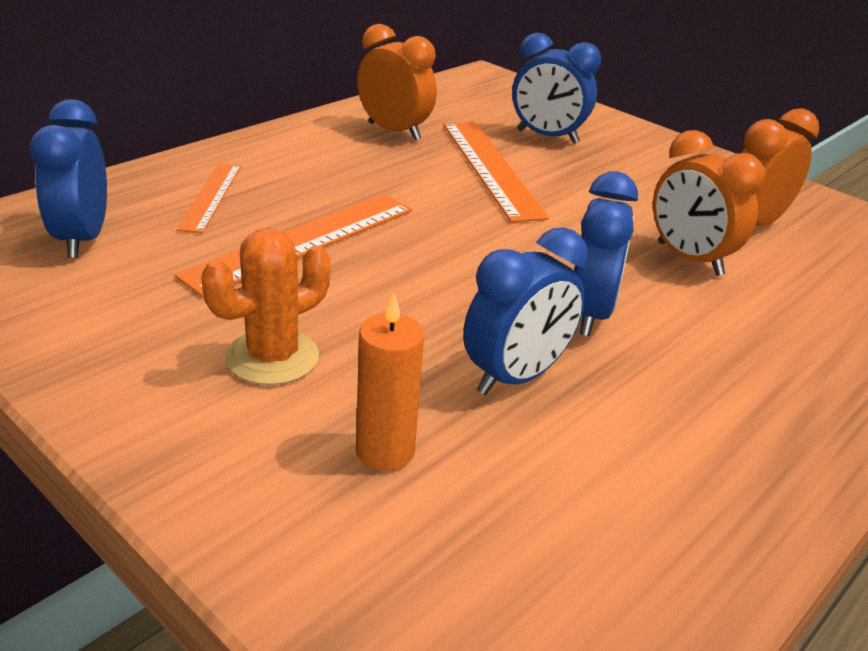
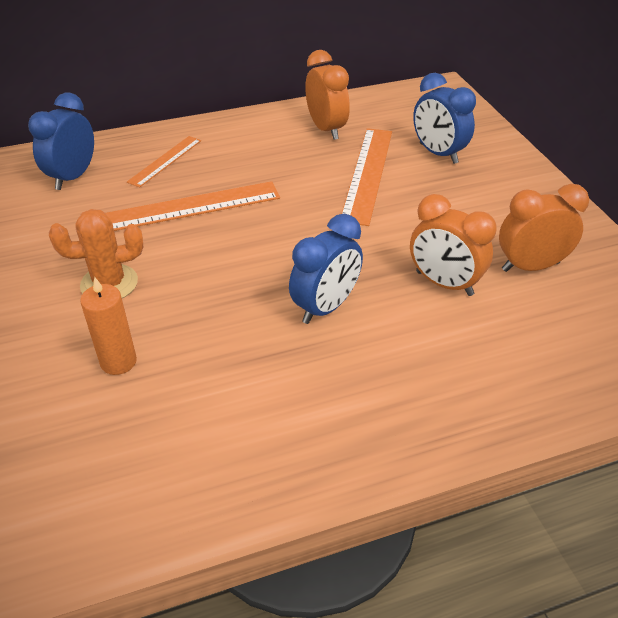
camera: 30 degrees right, 10 degrees up
(516, 377) = (235, 338): blue clock -> none
(689, 259) = (444, 283): orange clock -> orange clock turned 45 degrees counterclockwise

